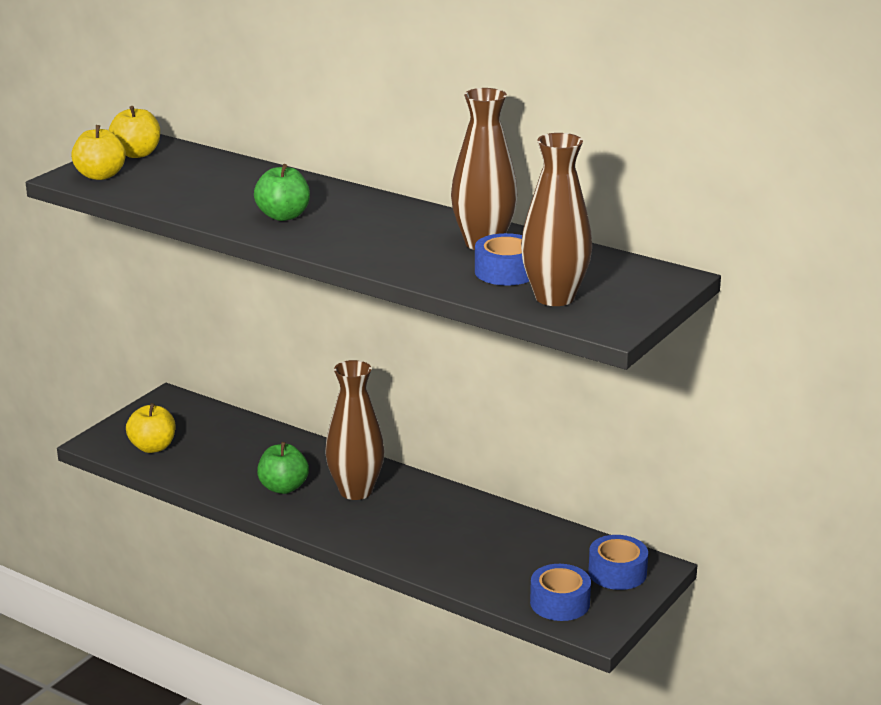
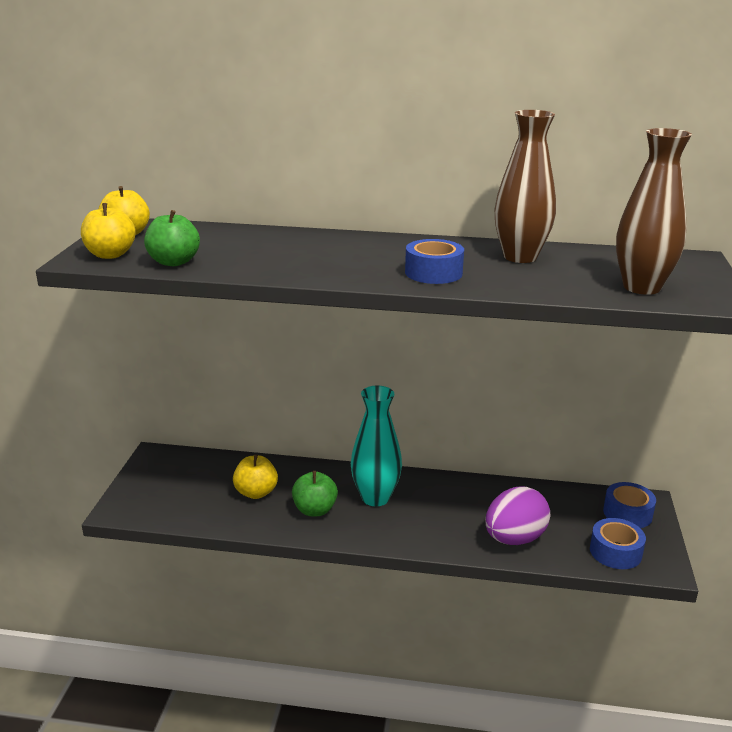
camera: 25 degrees left, 0 degrees up
(152, 447) = (173, 502): yellow apple -> yellow apple (256, 493)
(283, 216) = (325, 262): green apple -> green apple (174, 262)
(356, 491) = (375, 498): brown vase -> turquoise vase
(463, 564) = (514, 539): none -> purple egg
(506, 272) = (572, 275): blue tape -> blue tape (433, 273)

